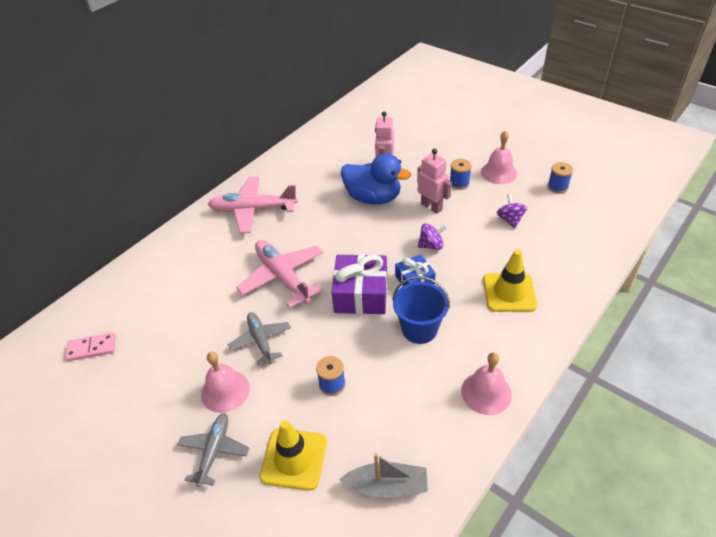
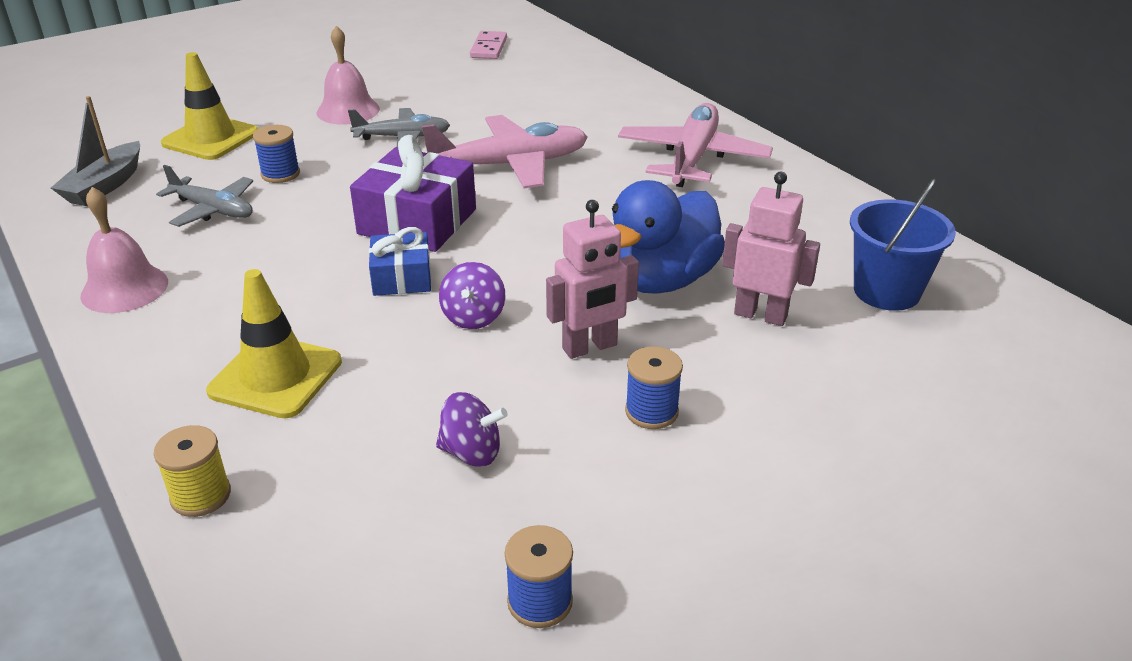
camera: 105 degrees right, 10 degrees down
(214, 451) = (276, 99): grey plane -> grey plane (213, 210)
(419, 329) = (296, 258): blue bucket -> blue bucket (886, 291)
(499, 172) = (665, 499): pink bell -> none
(583, 282) = (201, 496): none -> yellow spool

